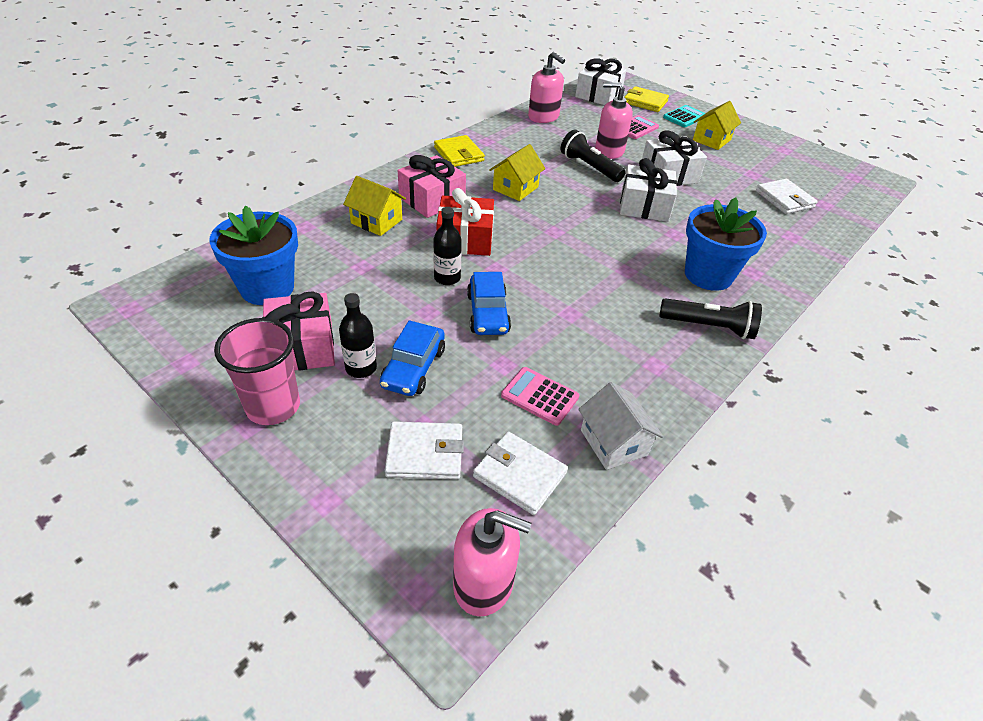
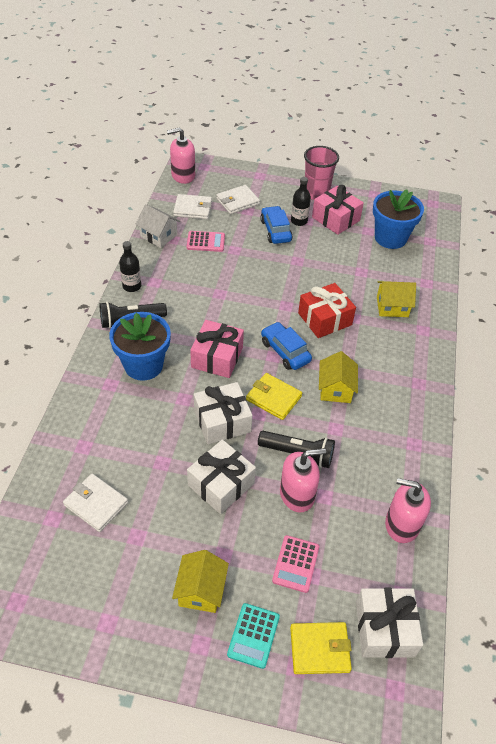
camera: 150 degrees right, 5 degrees up
(432, 199) = (380, 344): pink gift -> pink gift (217, 357)
(447, 278) = (308, 285): black bottle -> black bottle (132, 286)
(459, 154) = (416, 409): yellow wallet -> yellow wallet (273, 398)
(488, 313) = (265, 273): blue car -> blue car (285, 351)

